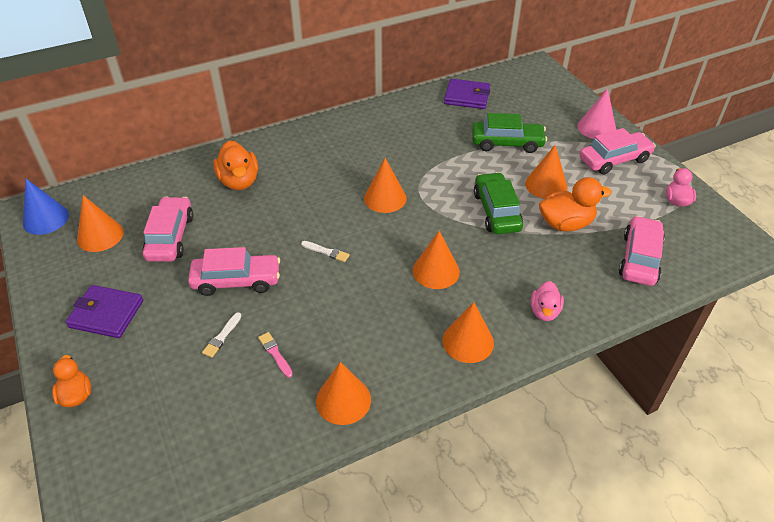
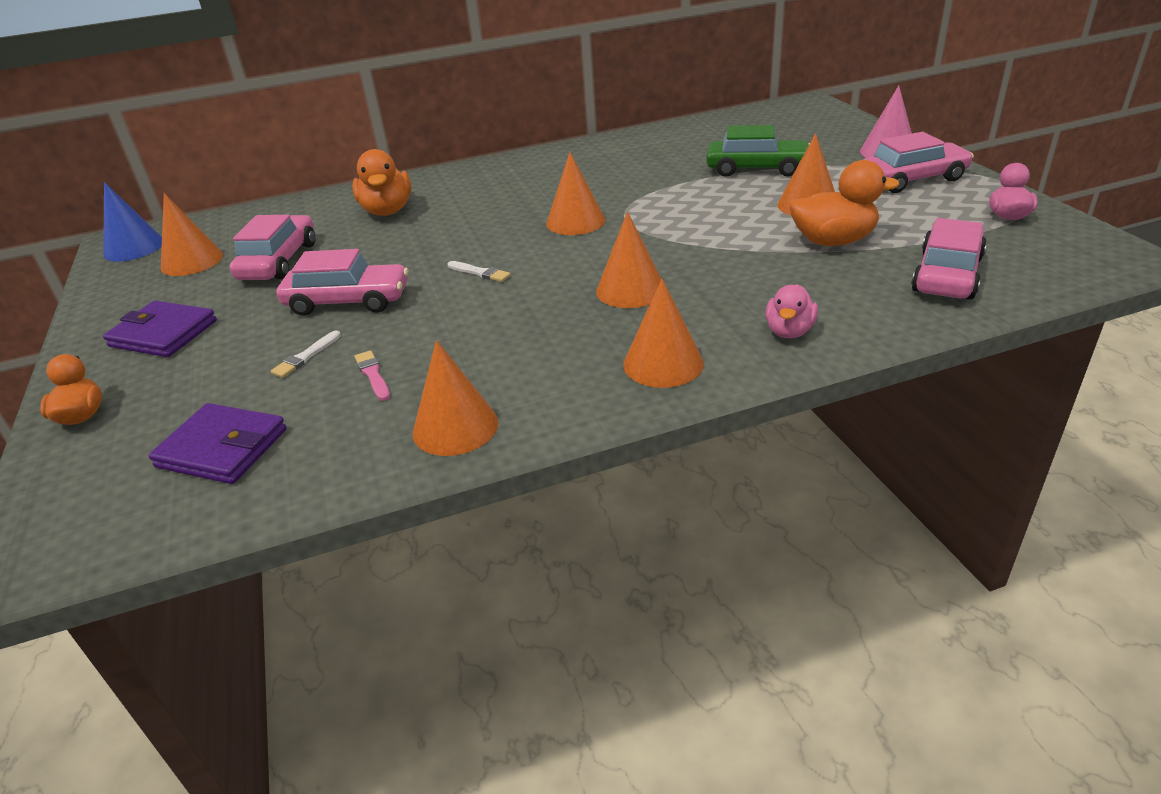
camera: 10 degrees right, 10 degrees down
(467, 96) = (708, 131): purple wallet -> purple wallet (222, 448)
(496, 211) = (731, 231): green car -> none

